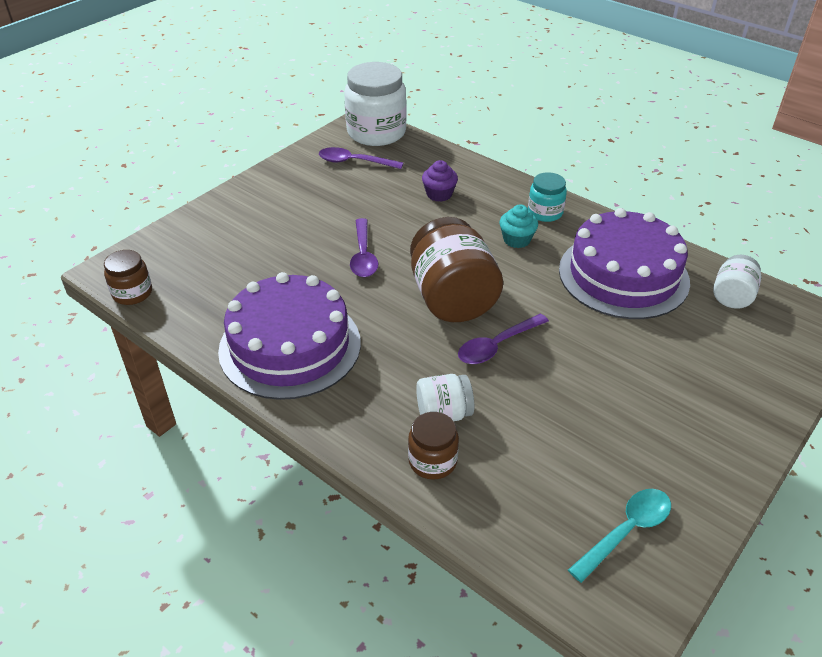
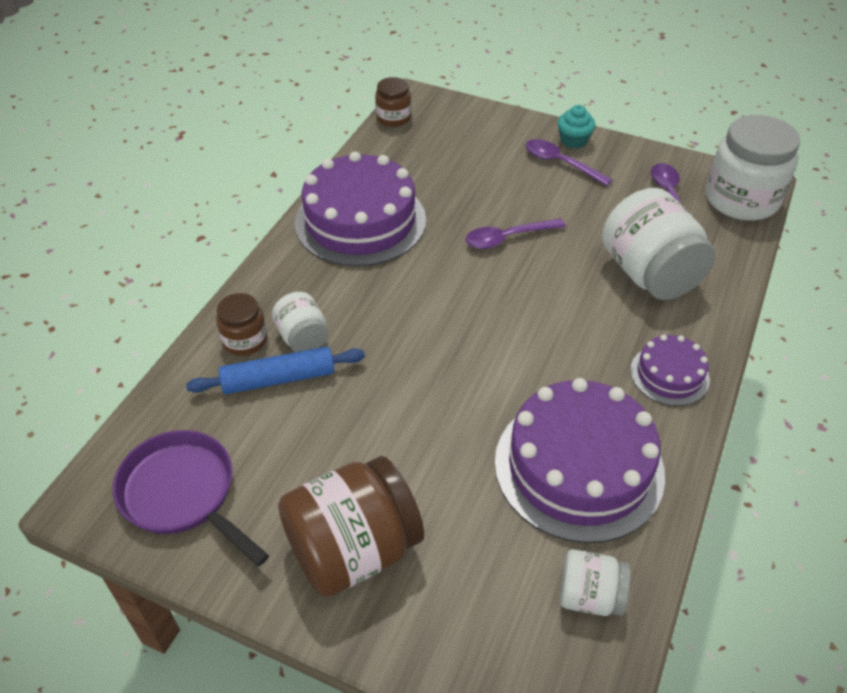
camera: 75 degrees right, 5 degrees up
(439, 194) = (649, 274): purple cupcake -> white jar
(452, 298) = (468, 316): brown jar -> brown jar (353, 550)
(493, 439) = (278, 379): none -> blue rolling pin
(497, 345) = (408, 363): purple spoon -> purple spoon (560, 163)
(516, 240) = (598, 355): turquoise cupcake -> turquoise cupcake (573, 140)
(545, 212) = (669, 375): turquoise jar -> purple cake
(626, 531) = (183, 494): turquoise spoon -> purple pan

